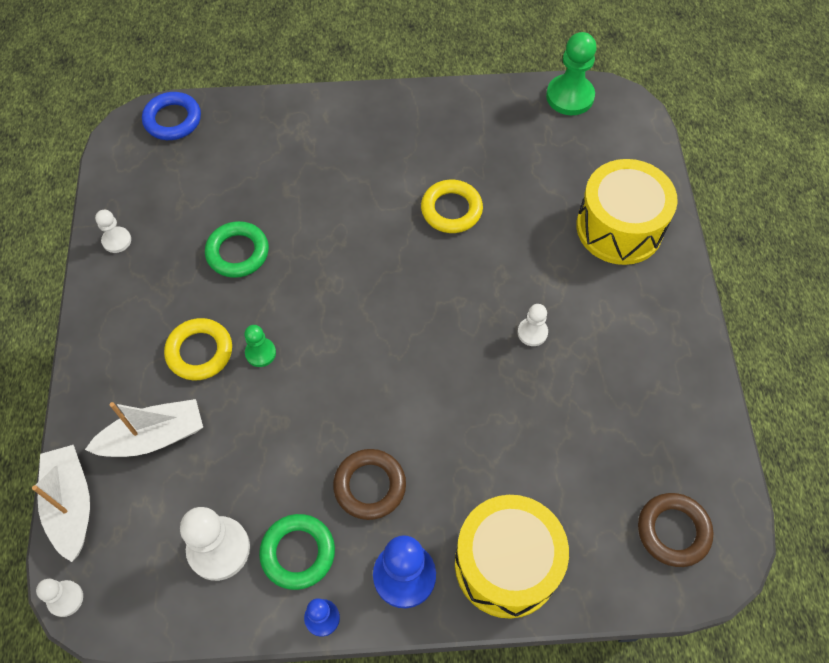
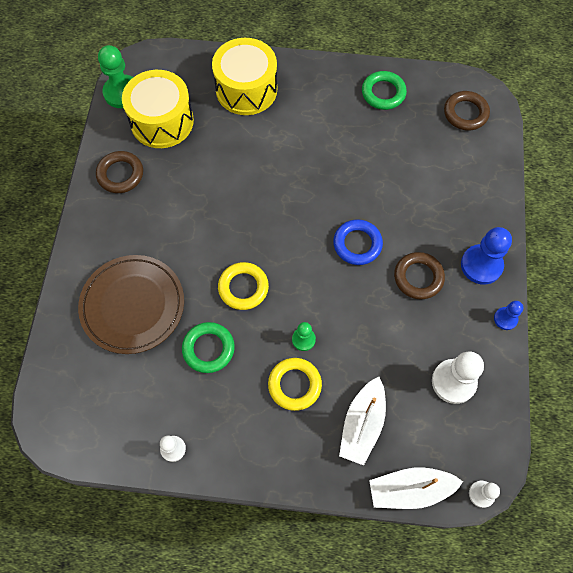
camera: 80 degrees left, 5 degrees up
(153, 437) = (362, 424): white boat -> white boat turned 150 degrees counterclockwise
(173, 120) = (52, 394): blue ring -> blue ring (357, 244)
(283, 168) = (133, 306): none -> brown plate
(298, 553) = (461, 329): green ring -> green ring (383, 93)
(451, 210) = (205, 190): yellow ring -> yellow ring (243, 288)
(452, 120) = (120, 174): none -> brown ring
(506, 564) = (478, 205): yellow drum -> yellow drum (162, 121)
(532, 332) = (319, 158): white pawn -> none

